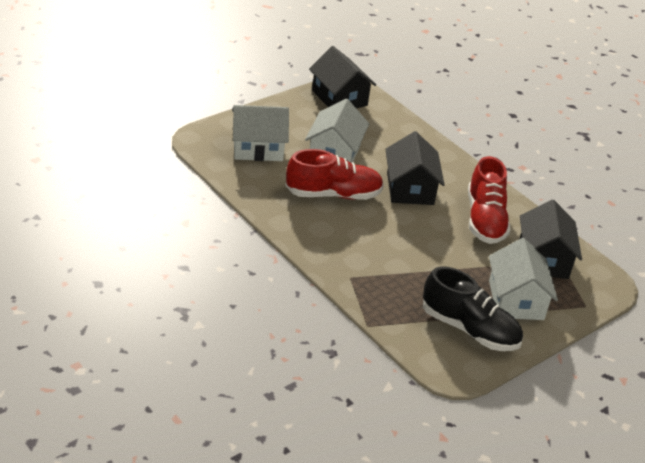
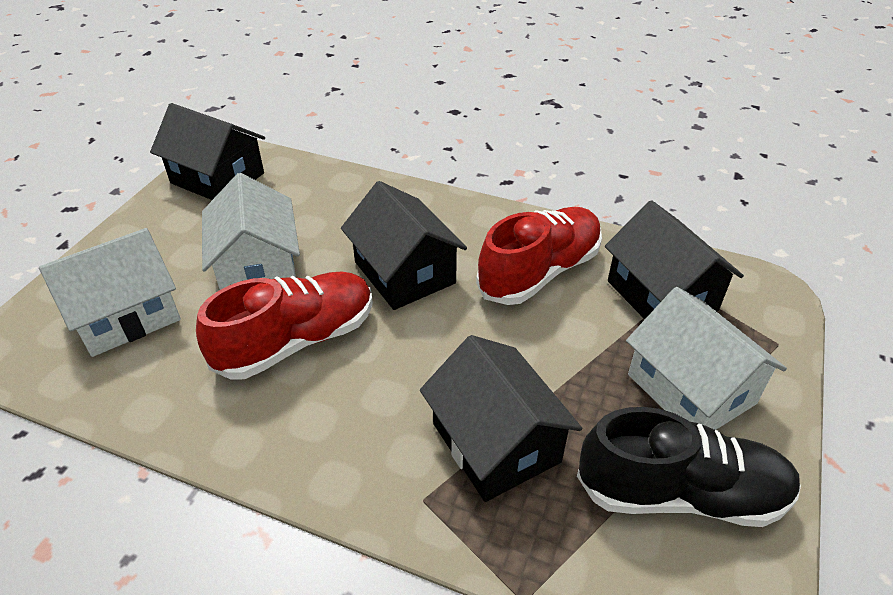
camera: 25 degrees left, 5 degrees up
(399, 274) = (496, 442): none -> black house
(485, 220) = (539, 272): red shoe -> red shoe turned 105 degrees counterclockwise

